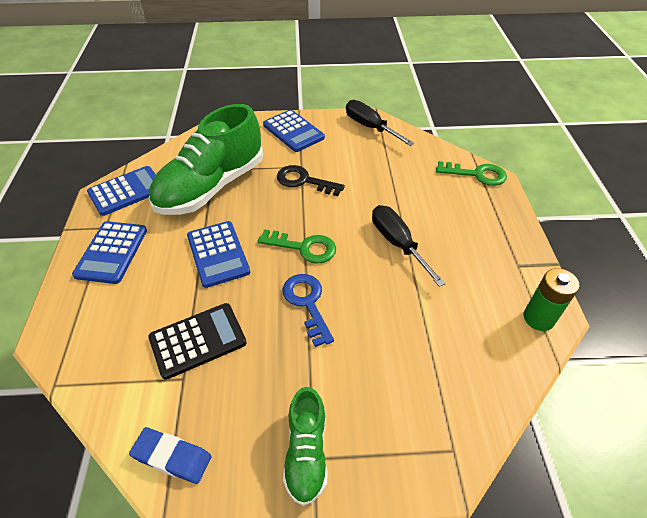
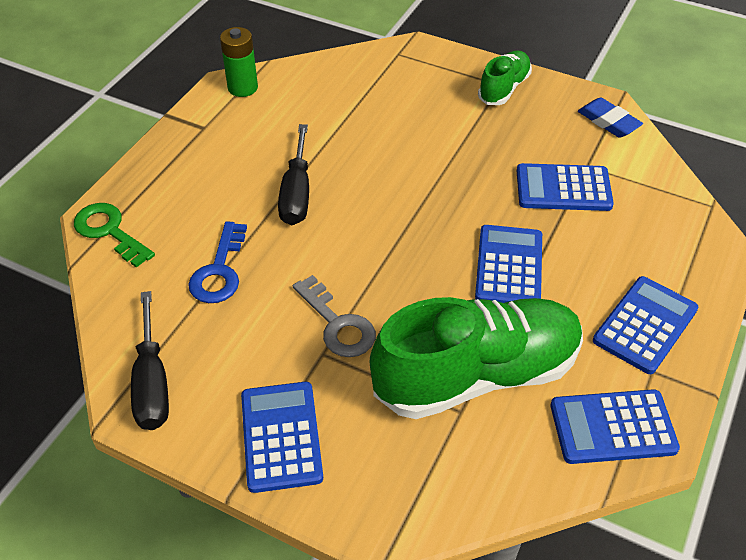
camera: 150 degrees left, 0 degrees up
(198, 340) = (563, 188): black calculator -> blue calculator
(304, 181) = (338, 324): black key -> grey key
(304, 247) = (403, 232): green key -> none
(307, 303) = (438, 178): blue key -> blue key (219, 271)

